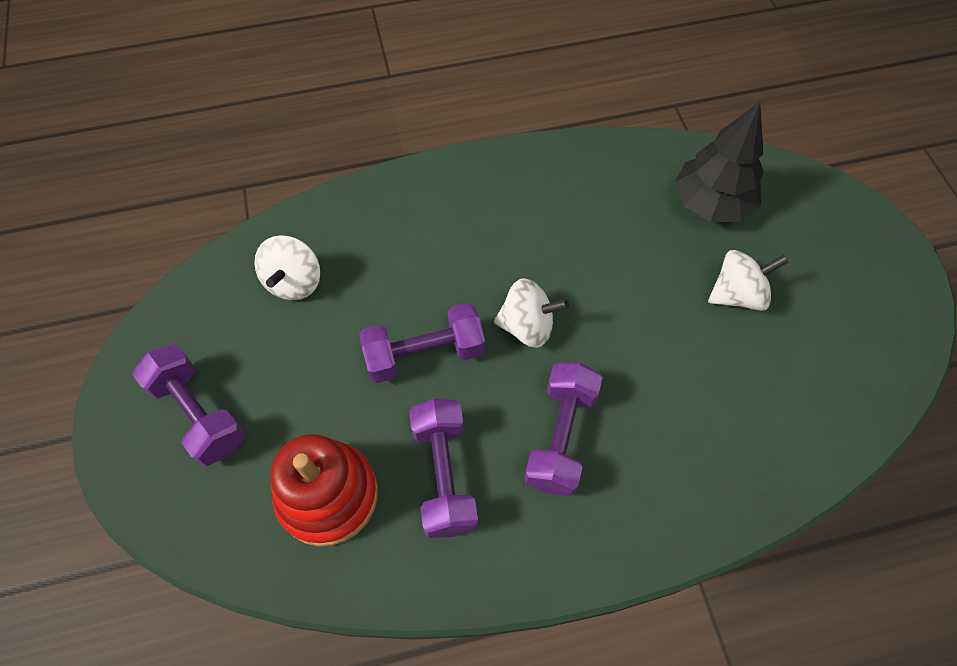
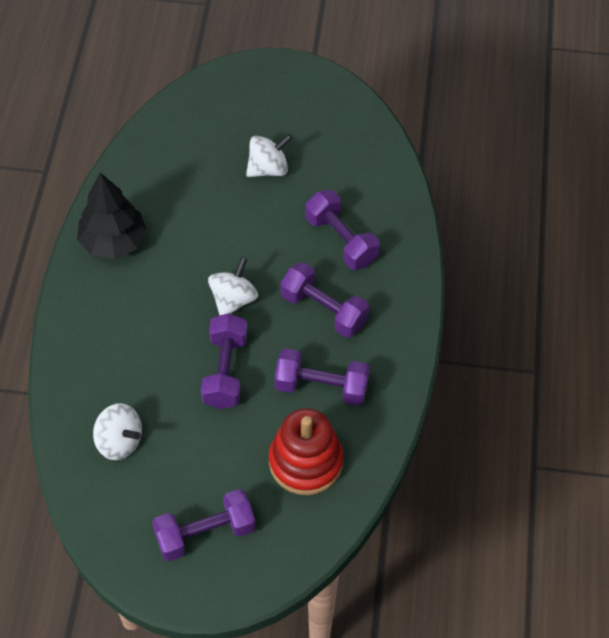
camera: 70 degrees left, 5 degrees down
(678, 419) = (341, 240): none -> purple dumbbell
(711, 203) = (189, 150): black tree -> black tree (113, 242)
(737, 294) = (268, 169): white spinning top -> white spinning top turned 60 degrees clockwise

